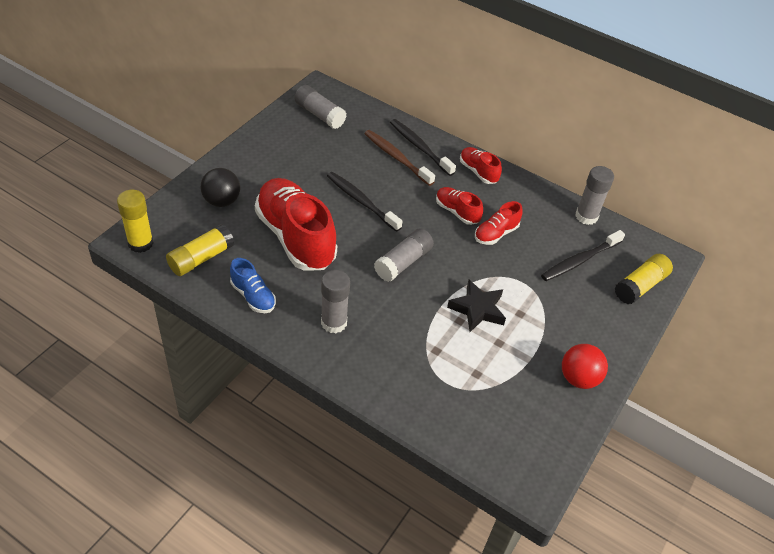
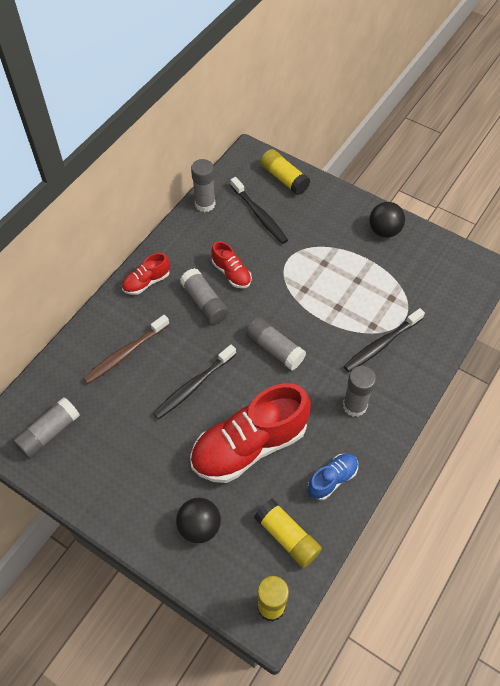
camera: 85 degrees left, 10 degrees up
(419, 147) = (108, 332): black toothbrush -> black toothbrush (381, 344)
(457, 212) = (204, 303): red shoe -> grey glue stick
(477, 309) = (323, 293): black star -> none
(578, 378) = (384, 231): red ball -> black ball

